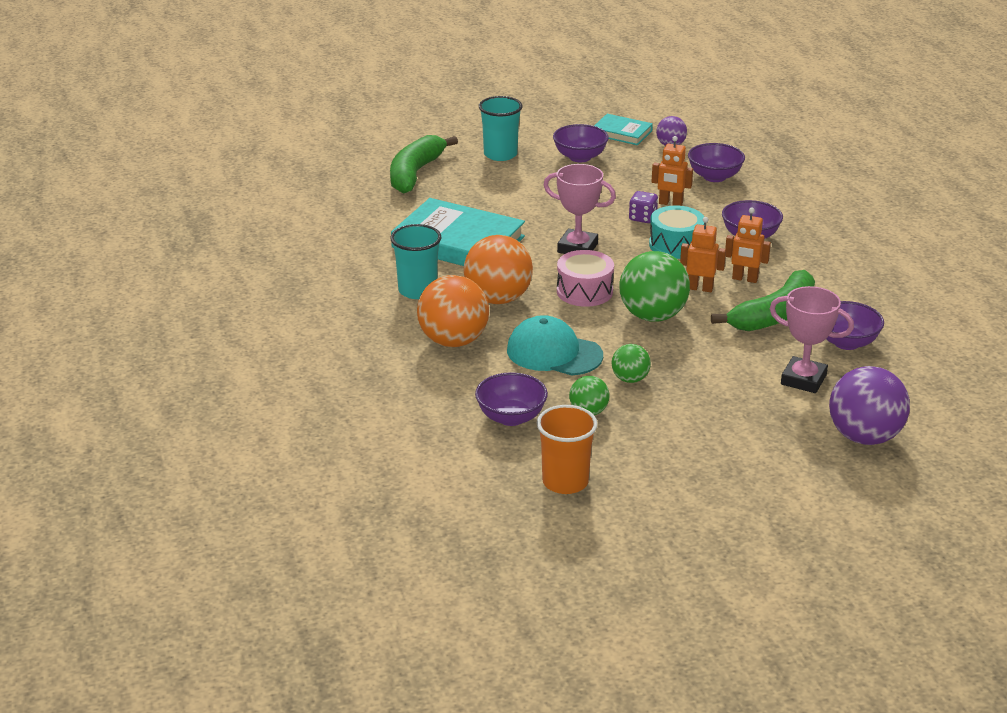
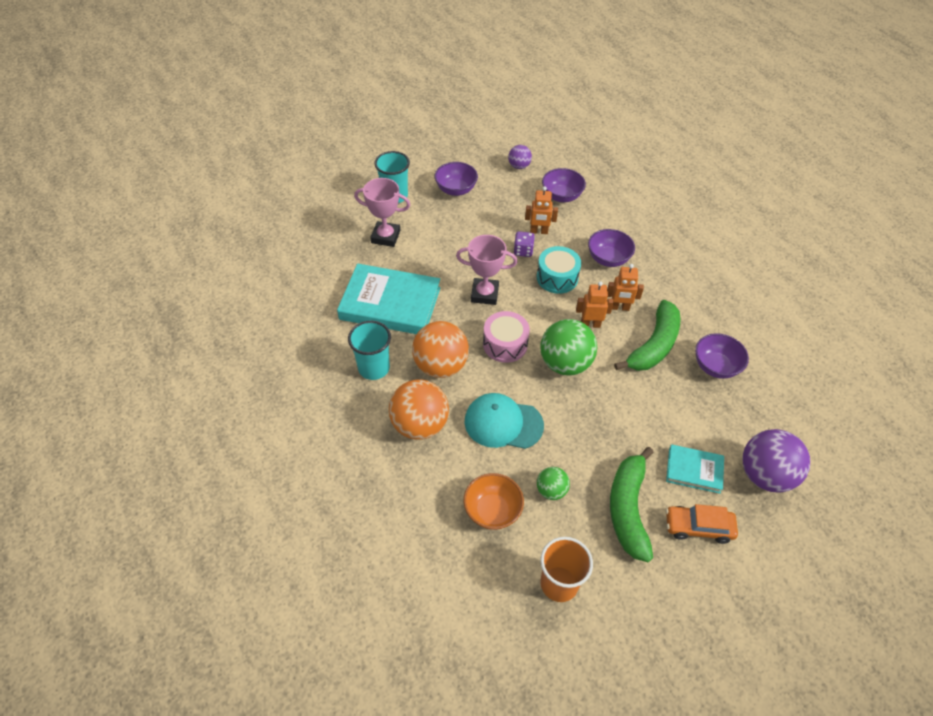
camera: 15 degrees left, 20 degrees up
(415, 173) = (334, 228): green banana -> green banana (628, 509)
(511, 417) = (492, 511): purple bowl -> orange bowl
(622, 133) = (479, 158): turquoise book -> turquoise book (694, 470)
(630, 379) = (571, 443): green ball -> none
(756, 465) = (698, 527): none -> orange car
(803, 380) = (699, 416): pink trophy -> pink trophy (385, 237)

